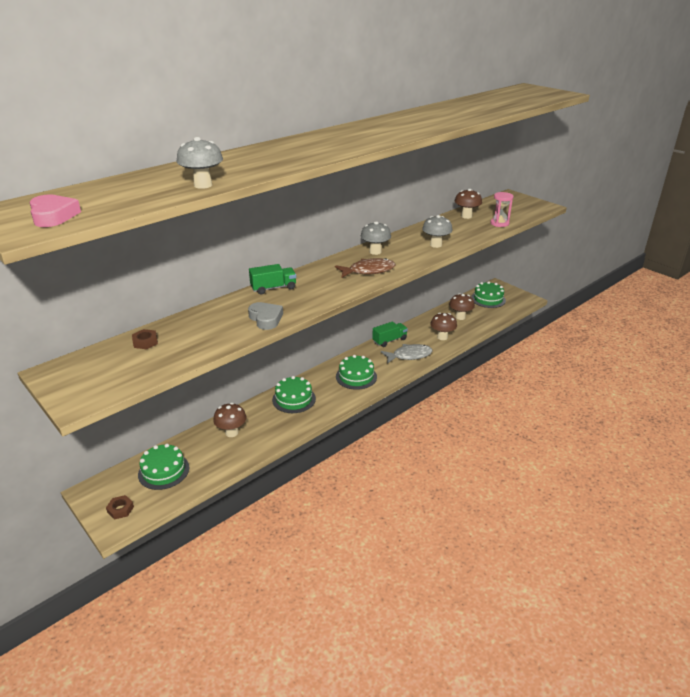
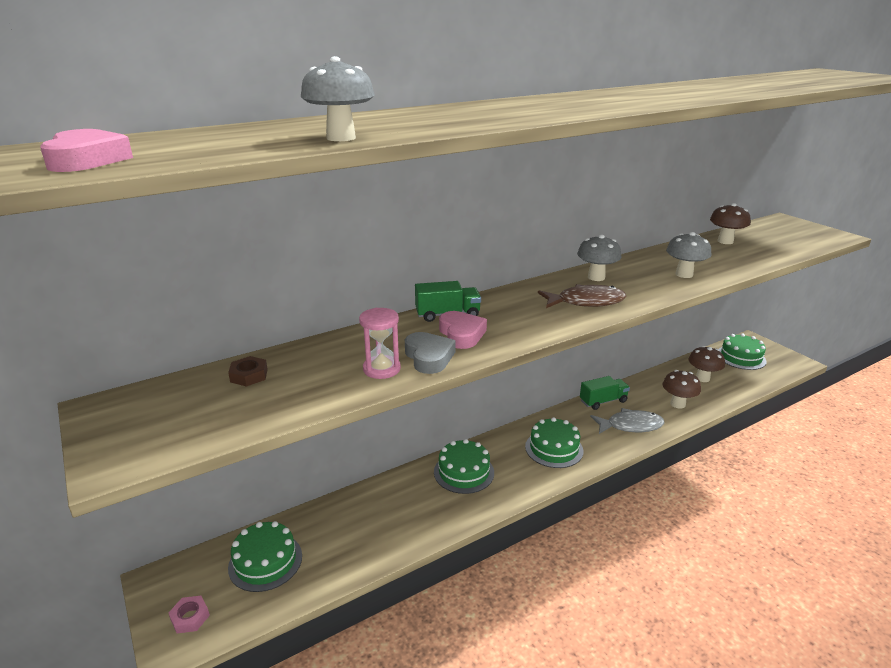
camera: 10 degrees right, 5 degrees down
(120, 509) = (190, 617): brown nut -> pink nut
(231, 432) = (370, 513): brown mushroom -> none
(285, 301) = (461, 334): none -> pink heart
(499, 223) = (775, 253): pink hourglass -> pink hourglass (381, 369)

